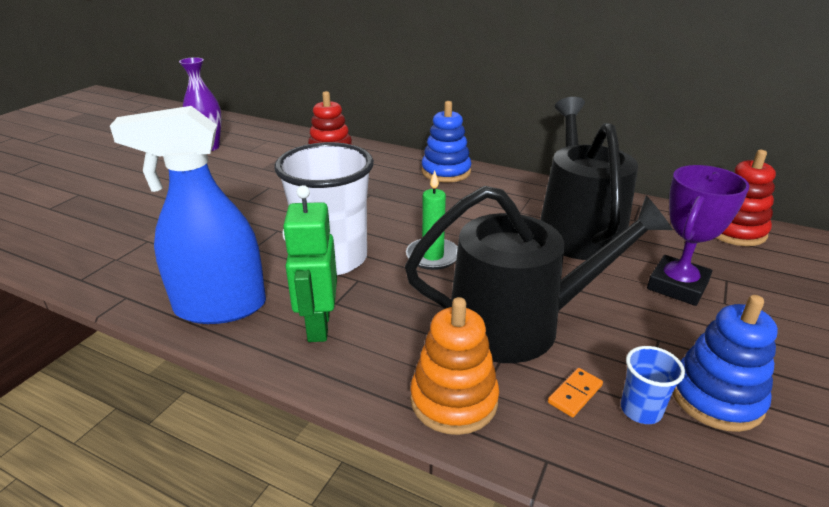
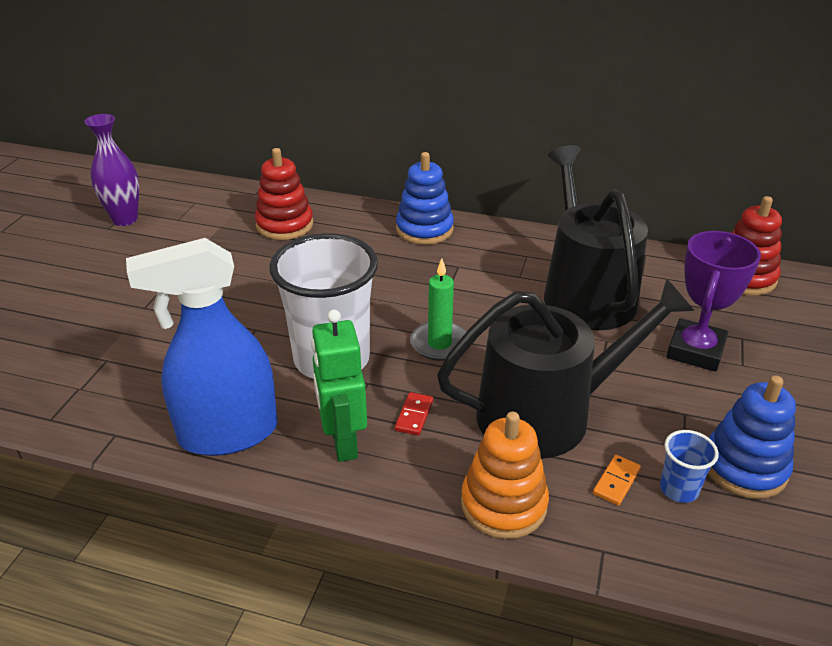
camera: 10 degrees left, 5 degrees up
(391, 311) = (414, 415): none -> red domino

